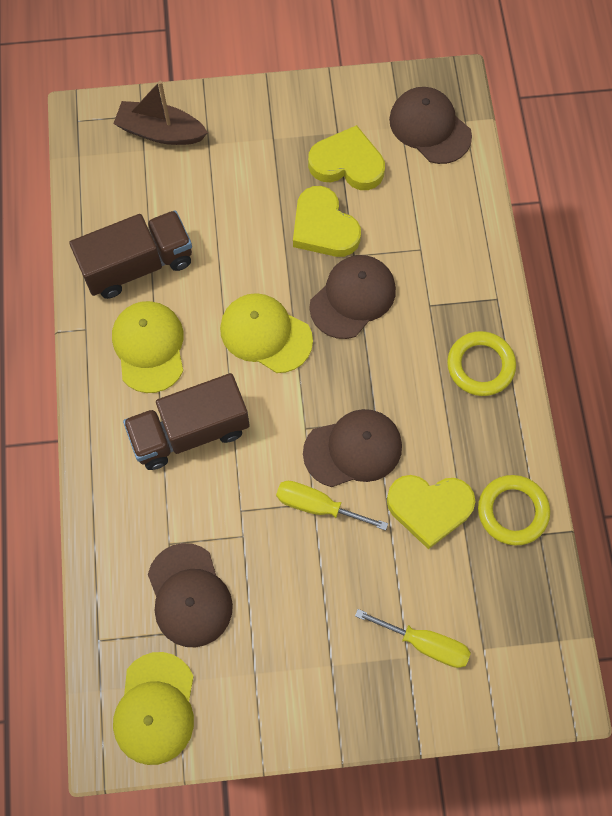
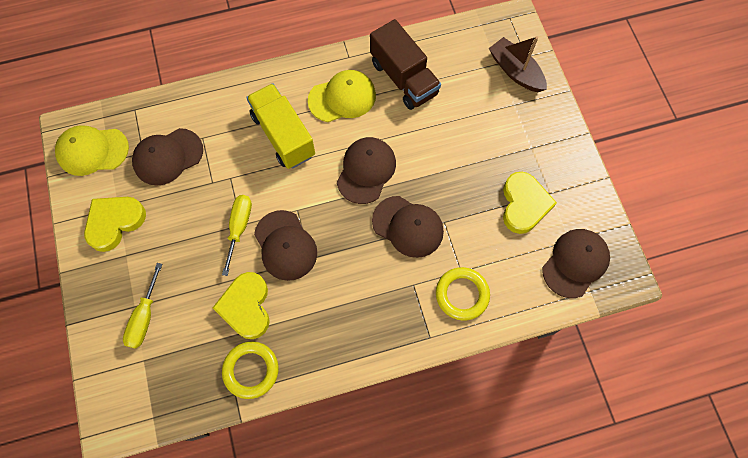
camera: 80 degrees right, 0 degrees up
(160, 132) = (515, 71): brown boat -> brown boat turned 45 degrees counterclockwise
(190, 432) = (283, 135): brown truck -> yellow truck
(265, 334) = (366, 171): yellow cap -> brown cap
(324, 227) = (463, 196): yellow heart -> yellow heart (114, 222)
(480, 366) = (368, 331): yellow ring -> yellow ring (462, 294)

